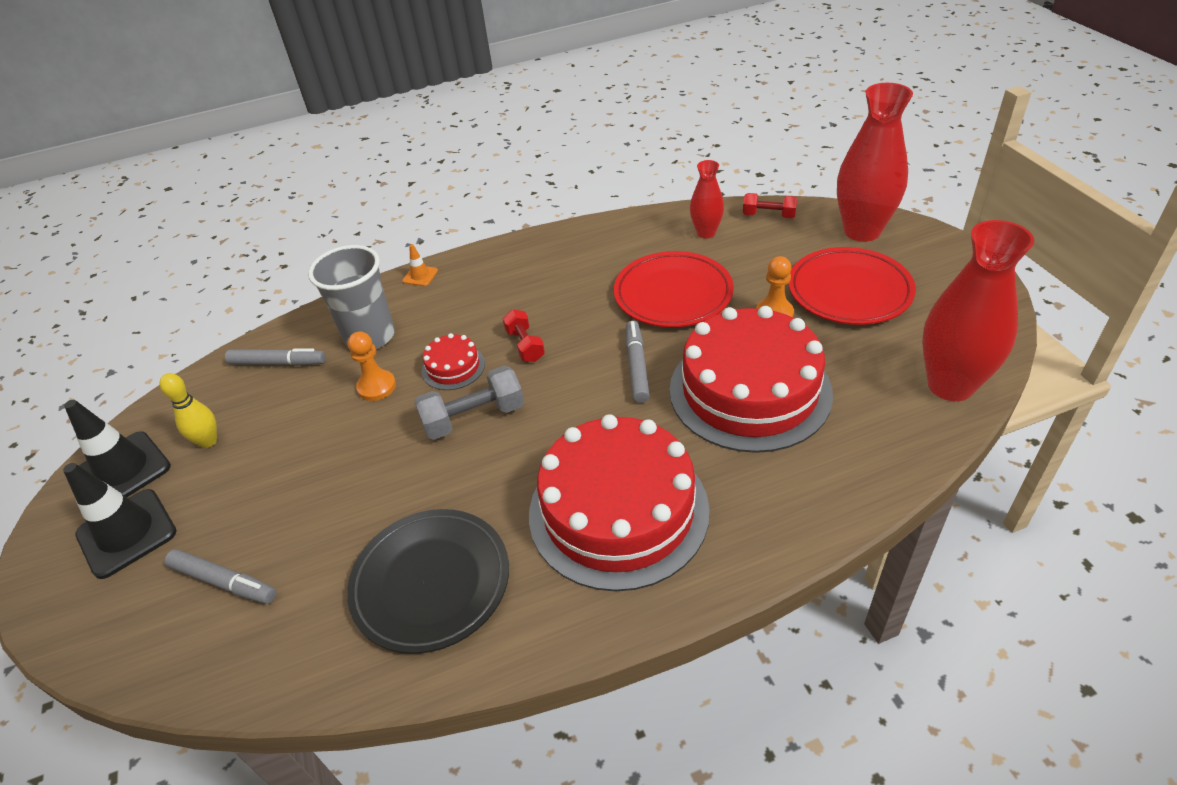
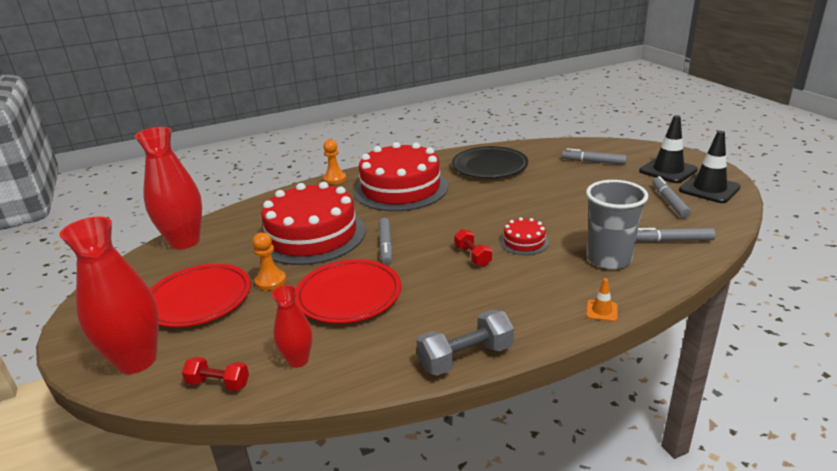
camera: 175 degrees right, 15 degrees down
(208, 441) = (669, 201): yellow bowling pin -> grey marker
(376, 387) = (575, 230): orange pawn -> orange pawn (334, 179)
(474, 418) = (495, 217): grey dumbbell -> grey dumbbell (465, 357)

